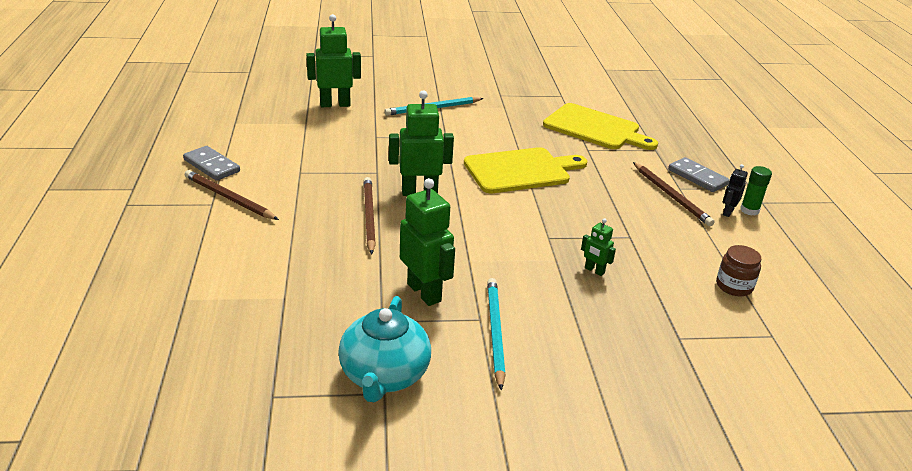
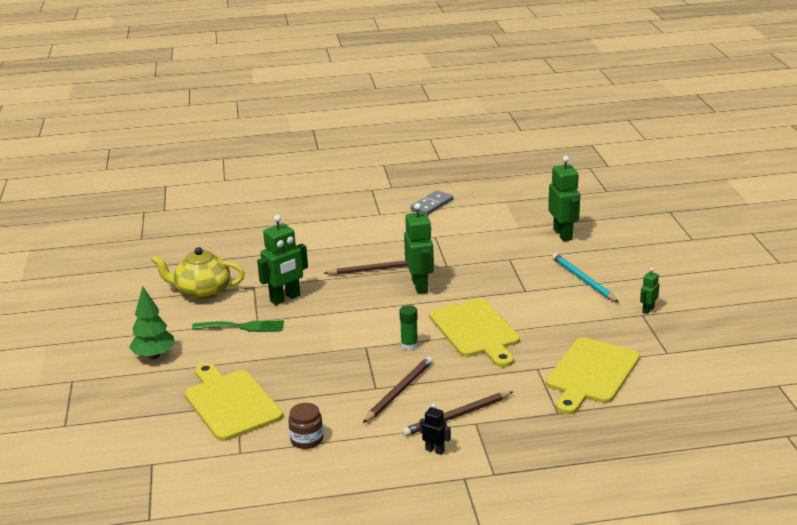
camera: 90 degrees right, 5 degrees down
(229, 198) = (388, 218): brown pencil -> brown pencil (399, 391)
(384, 375) = (202, 292): turquoise teapot -> yellow teapot
(495, 332) = (243, 327): turquoise pencil -> green fork
(569, 425) = (154, 356): none -> green tree
(594, 270) = (320, 368): green robot -> green robot (648, 310)
(677, 343) = (230, 403): none -> yellow cutting board
(697, 177) = (504, 437): grey domino -> none
(749, 210) = (443, 466): green glue stick -> green glue stick (409, 345)

